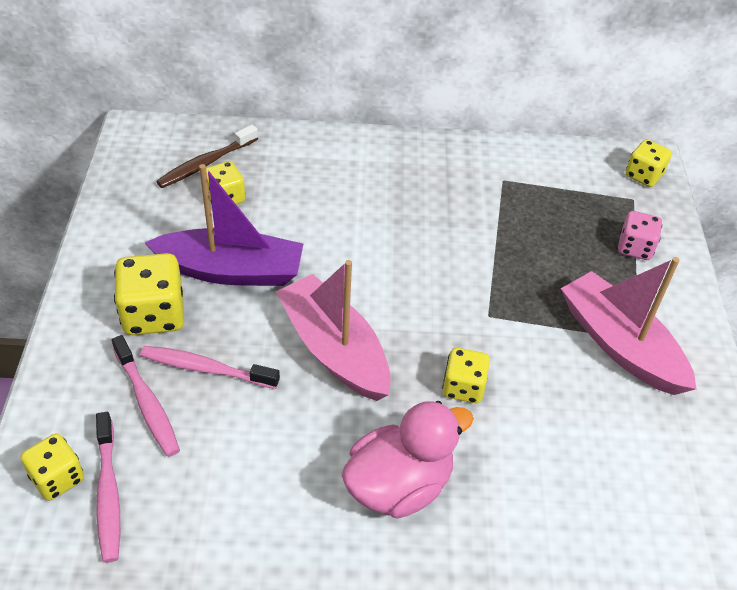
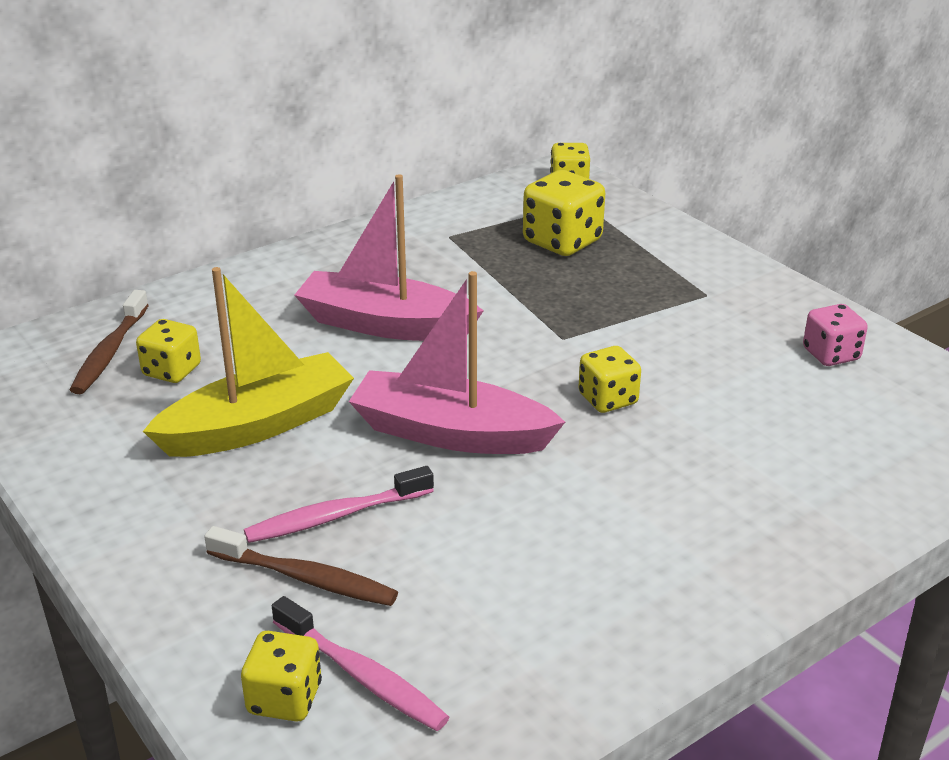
camera: 35 degrees left, 15 degrees down
(147, 403) = (306, 578): pink toothbrush -> brown toothbrush
(154, 314) = (215, 503): yellow dice -> yellow dice (562, 242)
(231, 270) = (258, 425): purple boat -> yellow boat
(399, 485) = (644, 499): pink duck -> none
(620, 345) = (698, 305): pink boat -> pink boat (385, 324)
(635, 248) = (625, 234): pink dice -> pink dice (831, 355)

